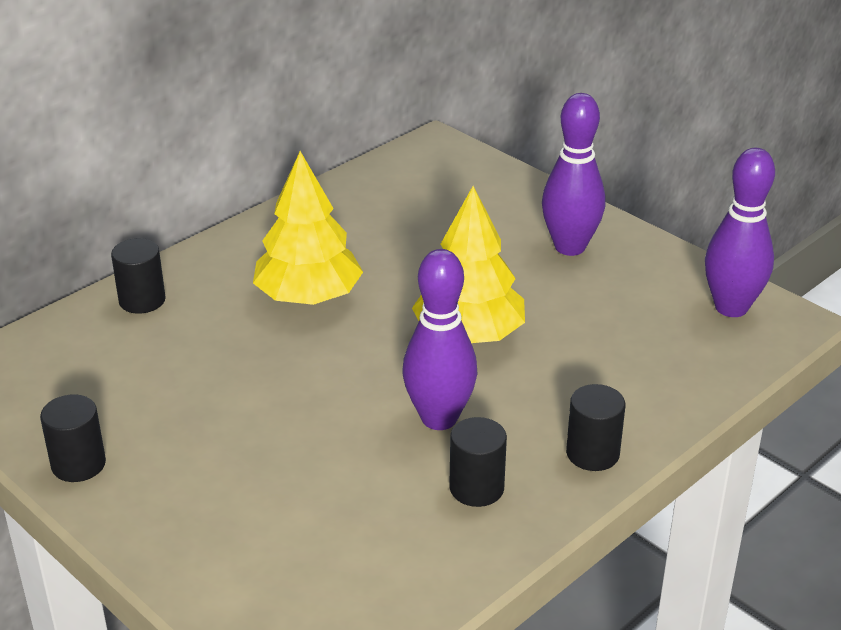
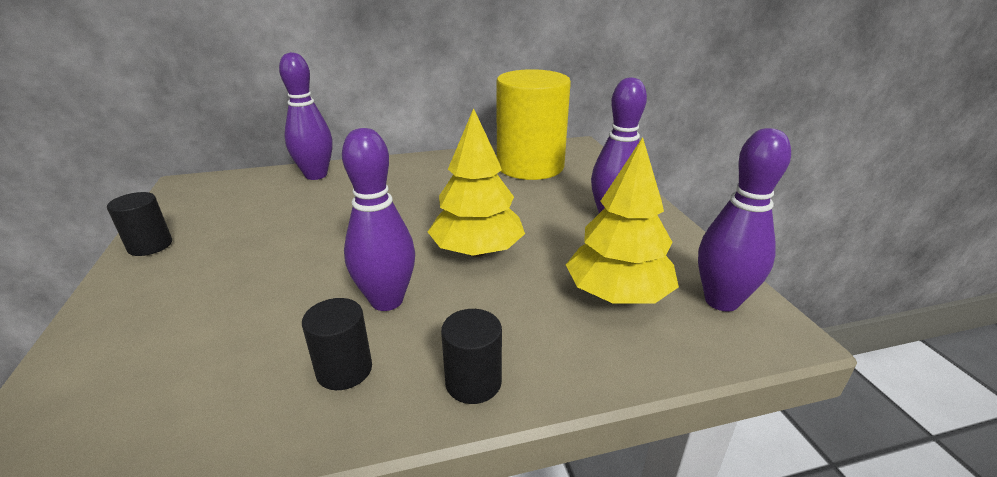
camera: 30 degrees right, 5 degrees down
(142, 300) = (316, 175): black cylinder -> purple bowling pin
(308, 297) = (404, 198): yellow tree -> yellow tree (617, 294)
(410, 198) = (530, 166): none -> yellow cylinder

